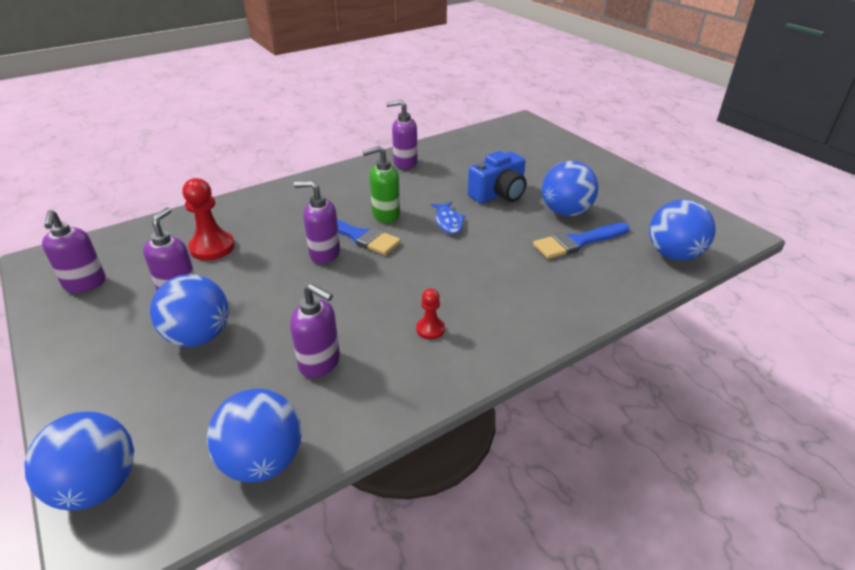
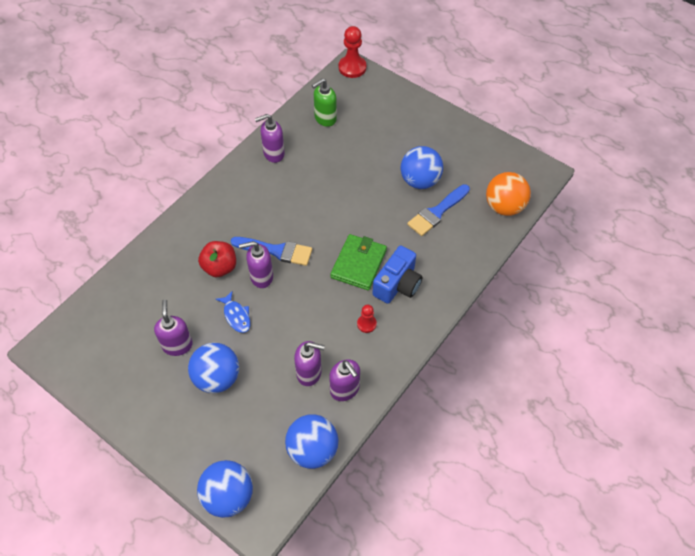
camera: 20 degrees left, 20 degrees up
(85, 284) = (100, 359): purple soap dispenser -> purple soap dispenser (345, 389)
(212, 247) = (172, 295): red pawn -> red pawn (352, 67)
(283, 236) = (220, 267): none -> red apple
(385, 215) = (286, 222): green soap dispenser -> green soap dispenser (325, 119)
(448, 222) = (338, 217): blue fish -> blue fish (236, 316)
(452, 268) = (358, 264): none -> green wallet
(499, 194) = (363, 173): blue camera -> blue camera (397, 284)
(673, 254) = (504, 207): blue ball -> orange ball

